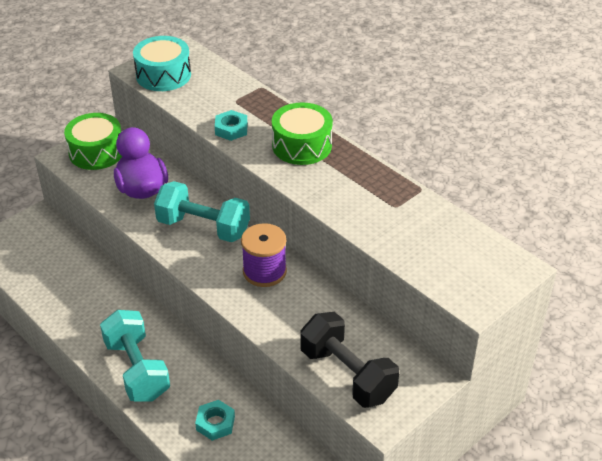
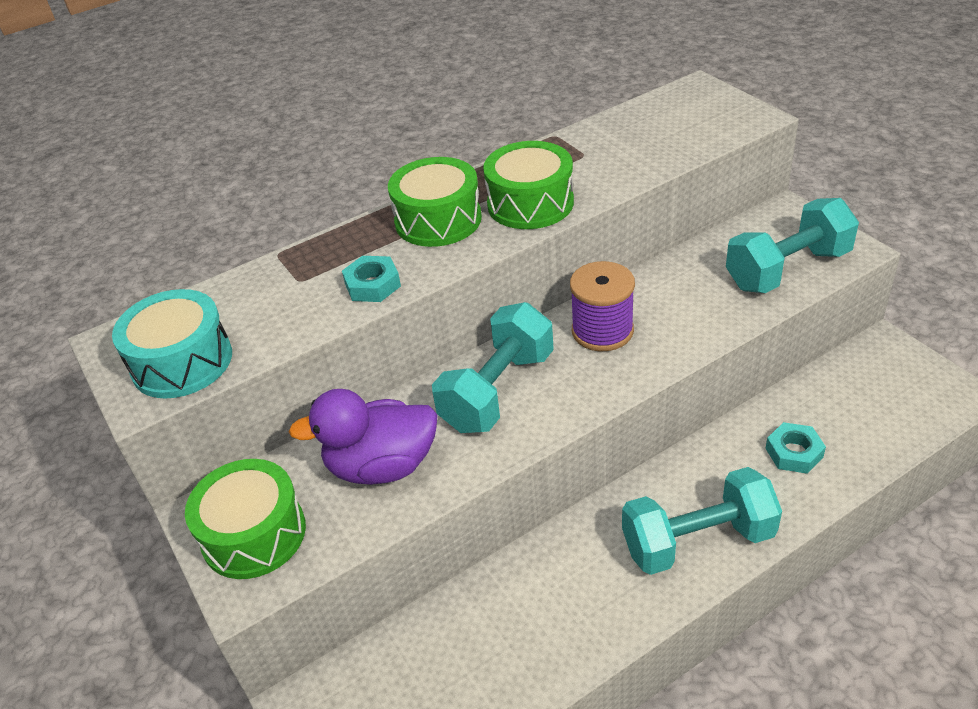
camera: 75 degrees left, 0 degrees up
(325, 185) = (530, 203): none -> green drum
(347, 374) = (787, 269): black dumbbell -> turquoise dumbbell

